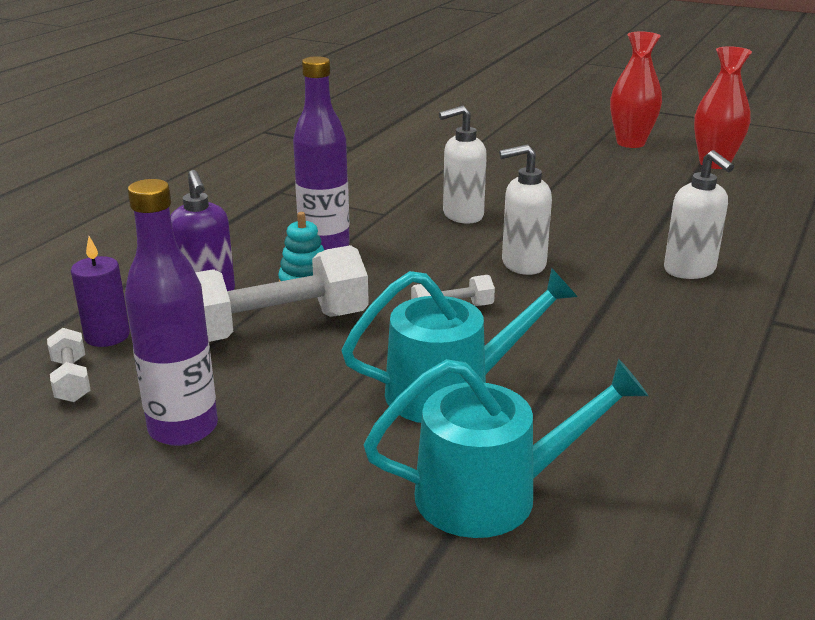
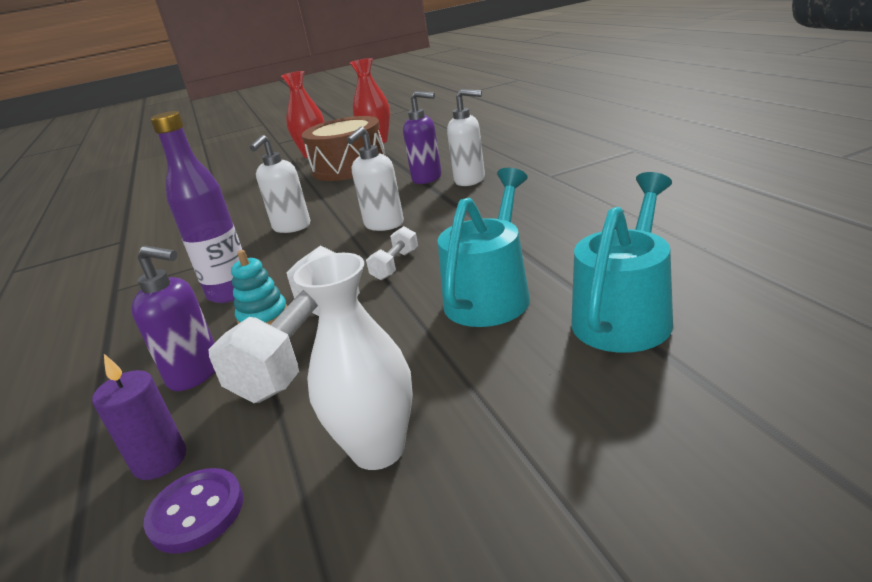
camera: 45 degrees left, 0 degrees up
(71, 380) = (196, 512): white dumbbell -> purple button
(183, 428) = (378, 449): purple bottle -> white vase
(628, 179) = (349, 167): none -> brown drum
(660, 240) = (427, 178): none -> purple soap dispenser

